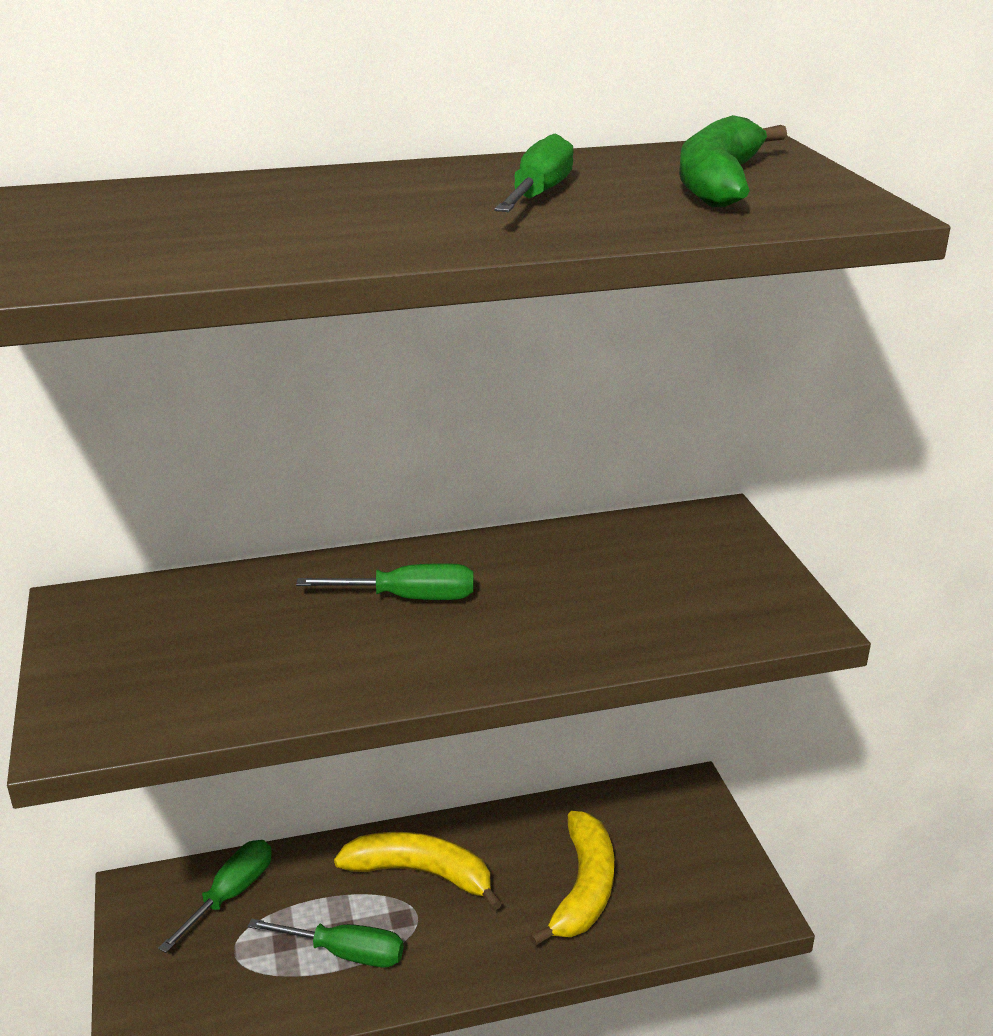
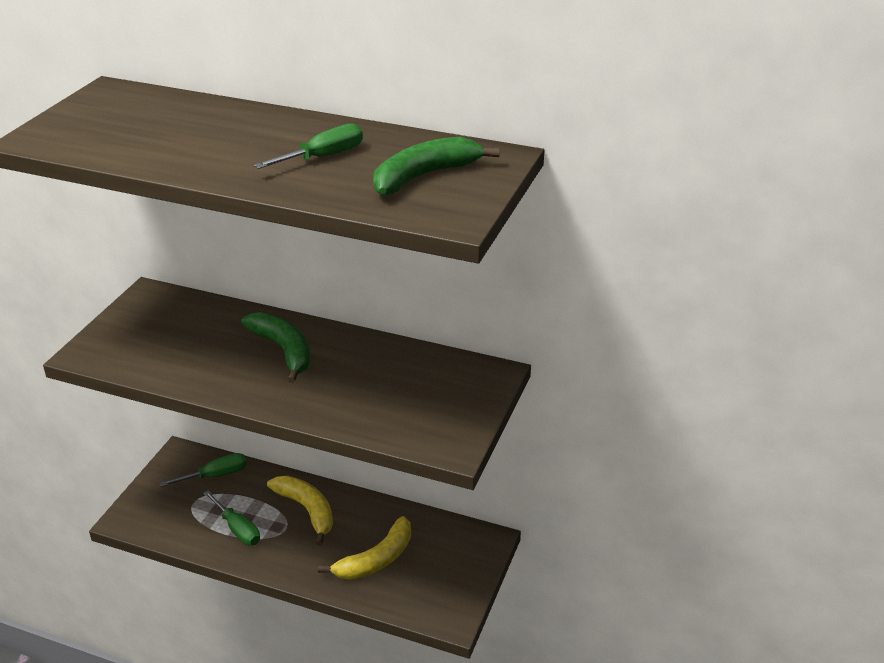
camera: 35 degrees right, 5 degrees up
(409, 598) = (283, 350): green screwdriver -> green banana

